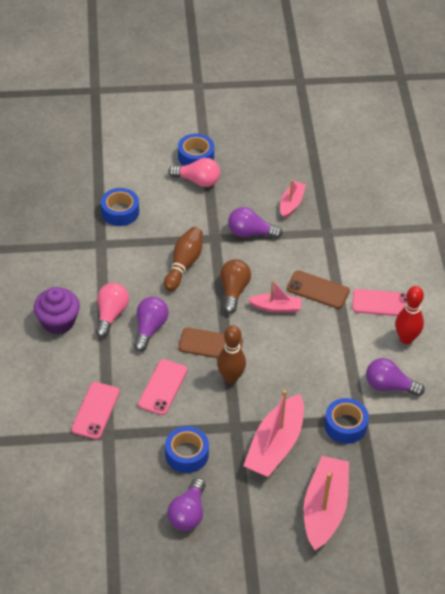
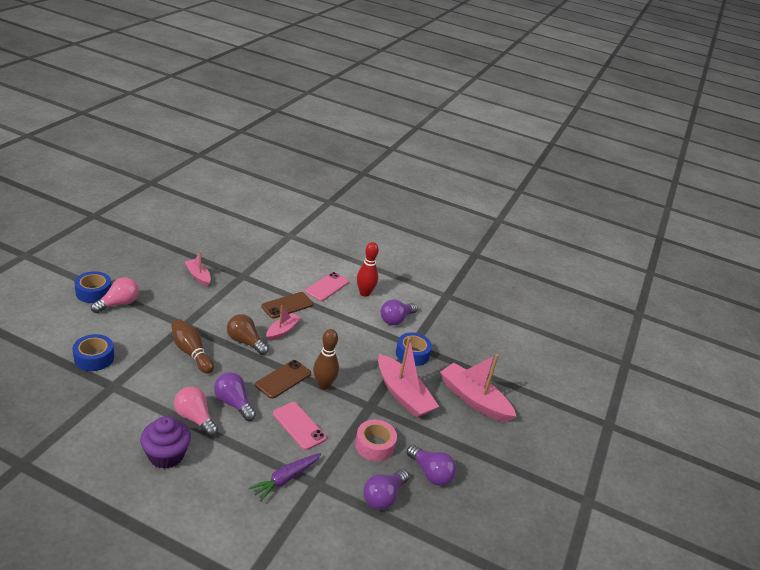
camera: 65 degrees left, 15 degrees down
(95, 410) = (285, 479): pink phone -> purple carrot
(187, 454) = (374, 445): blue tape -> pink tape
(250, 233) = (201, 306): purple light bulb -> purple light bulb (383, 497)

